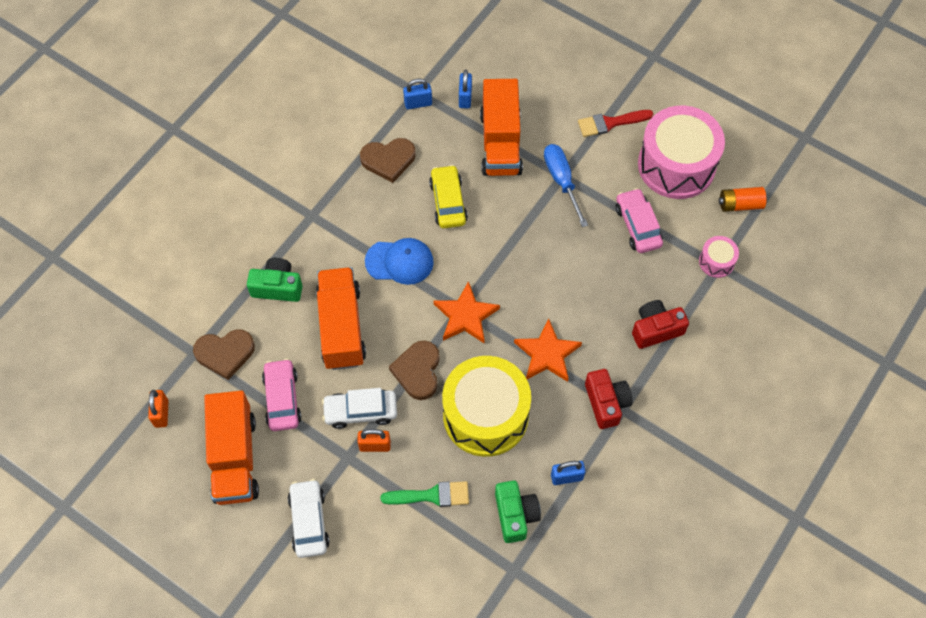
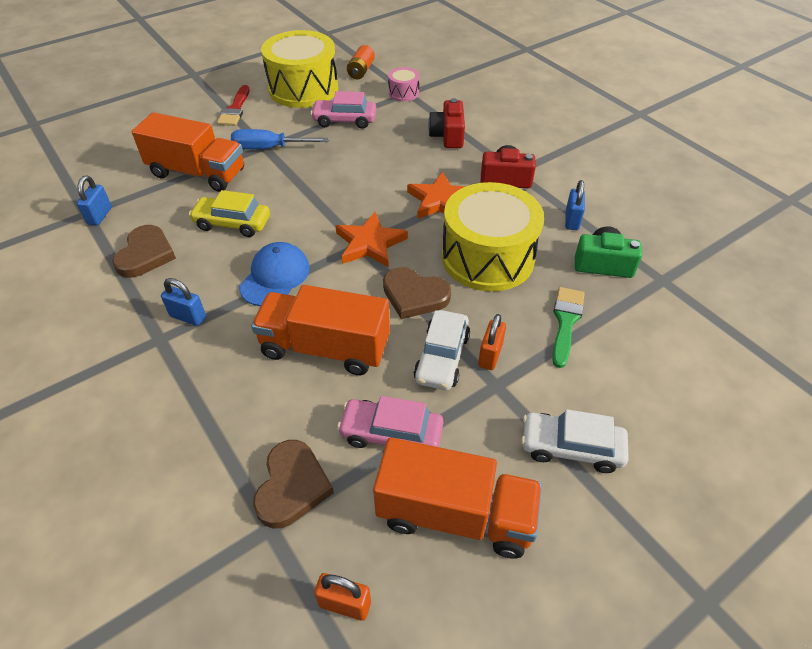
camera: 70 degrees left, 15 degrees down
(277, 287) = (231, 399): green camera -> none
(465, 98) = (126, 183): blue padlock -> blue padlock (188, 317)
(676, 165) = (303, 89): pink drum -> yellow drum

